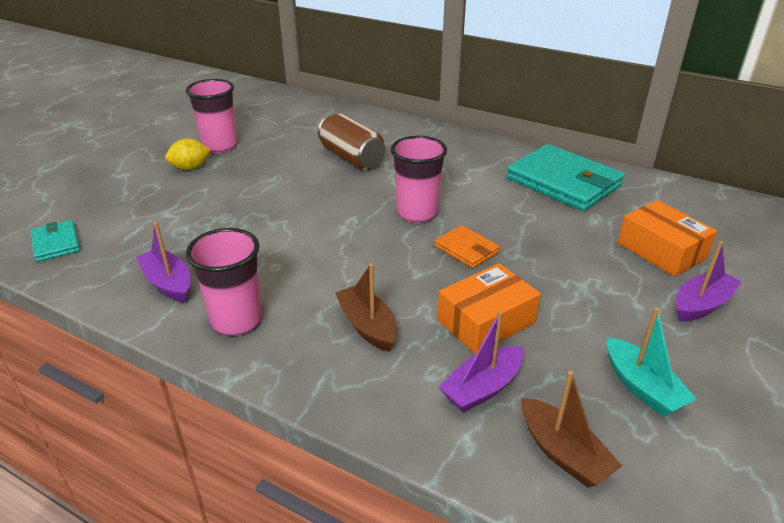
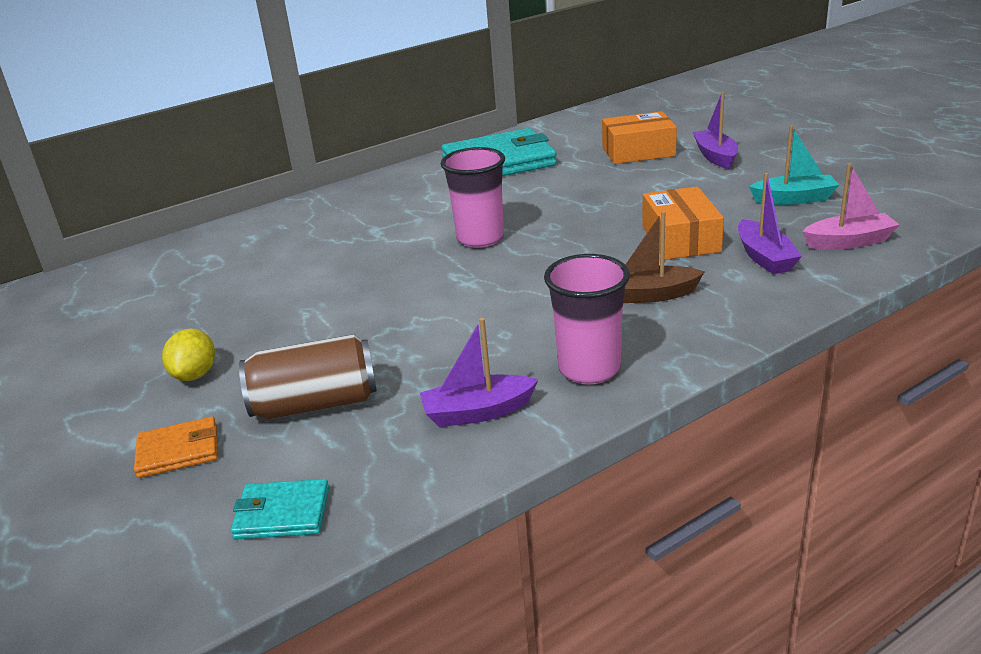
camera: 60 degrees left, 5 degrees down
(220, 146) = (162, 344): pink cup -> none
(352, 158) = (320, 255): brown can -> brown can (315, 404)
(466, 249) = (567, 226): orange wallet -> orange wallet (178, 451)
(563, 453) = (849, 242): brown boat -> pink boat

